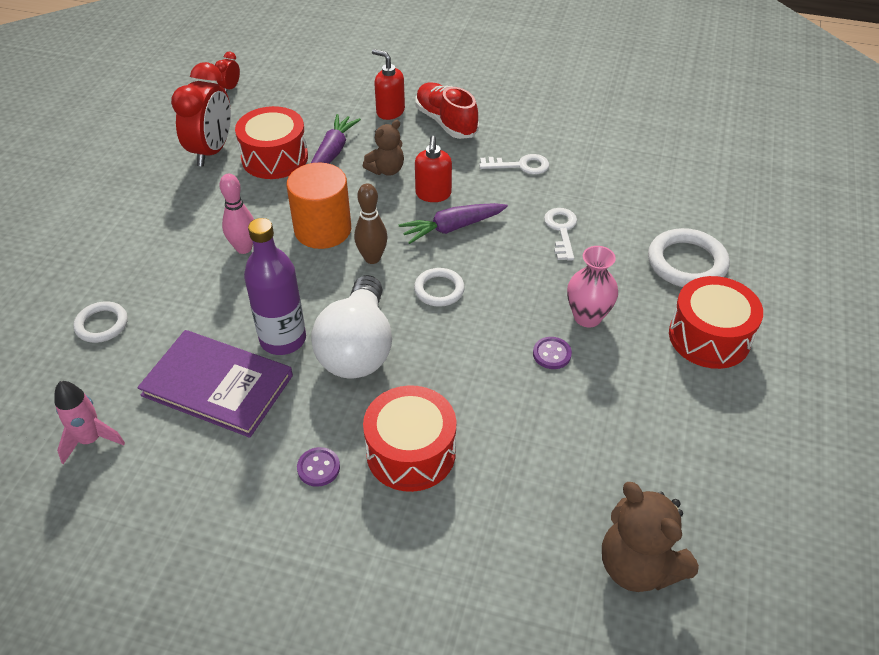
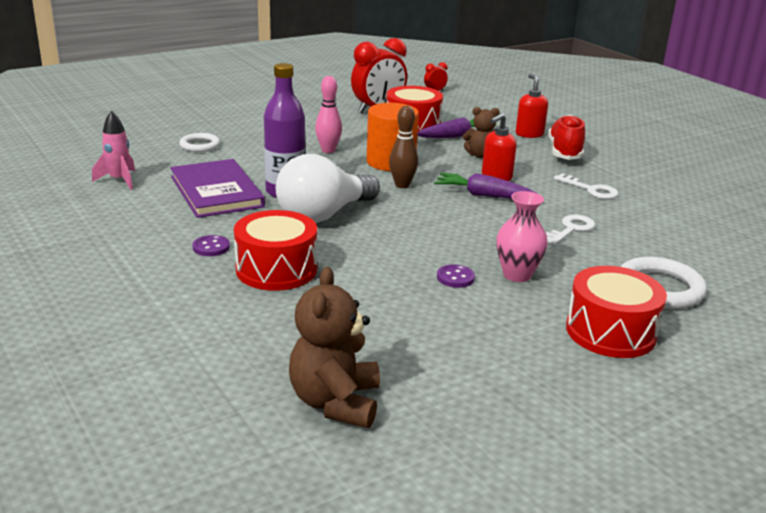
camera: 40 degrees right, 20 degrees down
(439, 290) = (424, 216): white ring -> none

